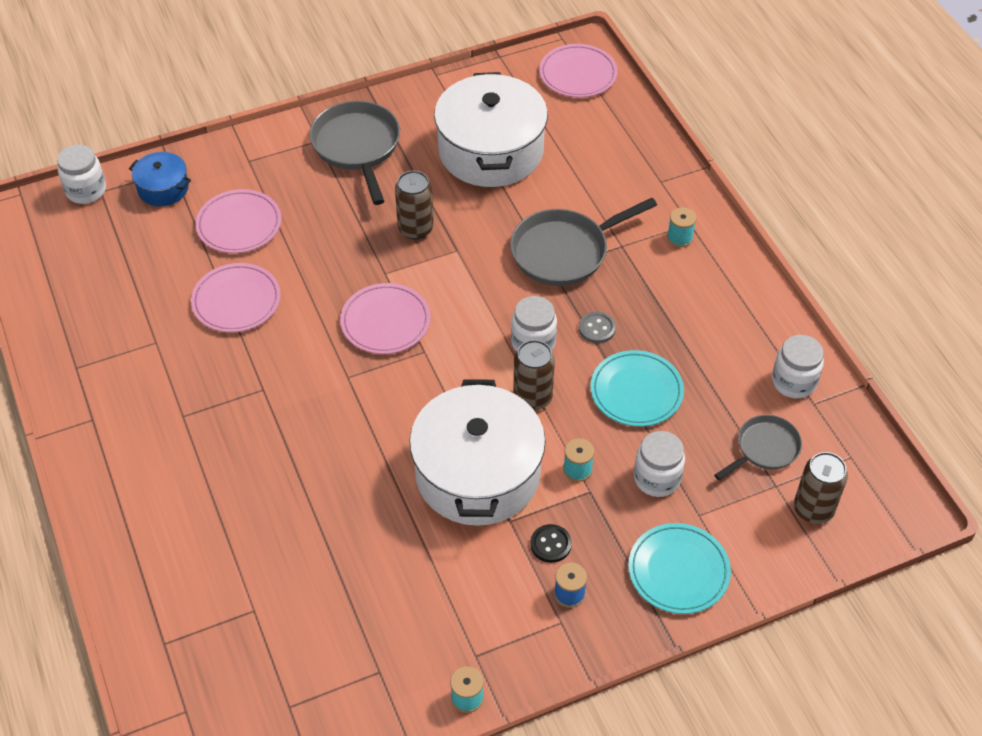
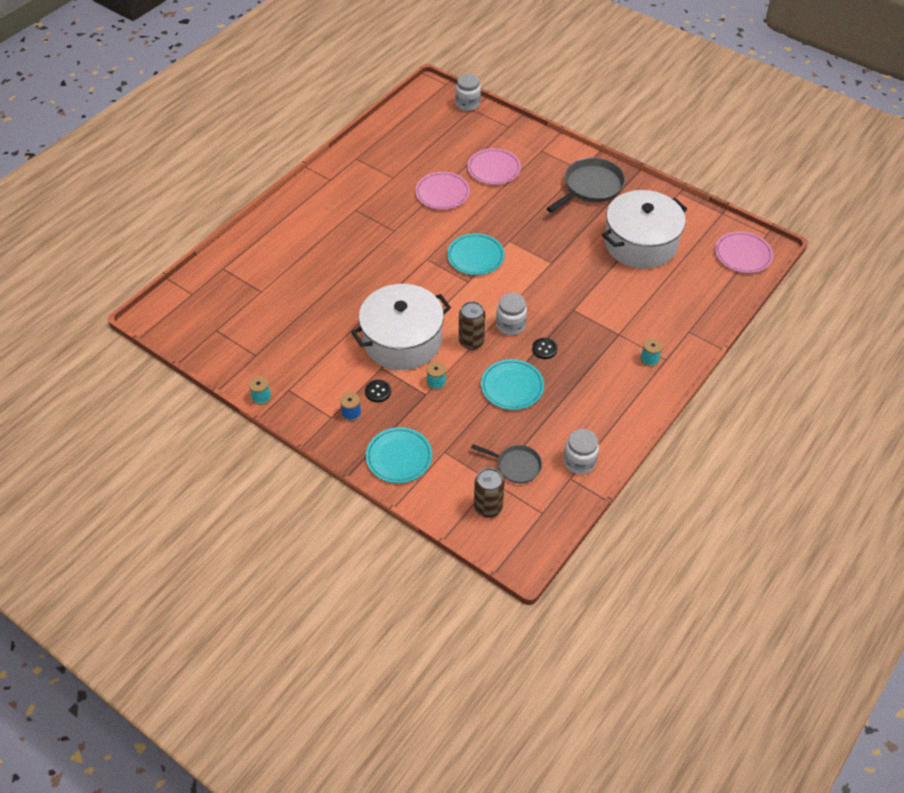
camera: 60 degrees right, 0 degrees up
(163, 188) = (493, 129): blue pot -> none
(385, 321) = (475, 256): pink plate -> turquoise plate
(415, 229) = (552, 238): brown can -> none
(565, 251) = (591, 310): grey pan -> none
(597, 328) = (544, 349): grey button -> black button
(657, 478) = (456, 421): white jar -> none

